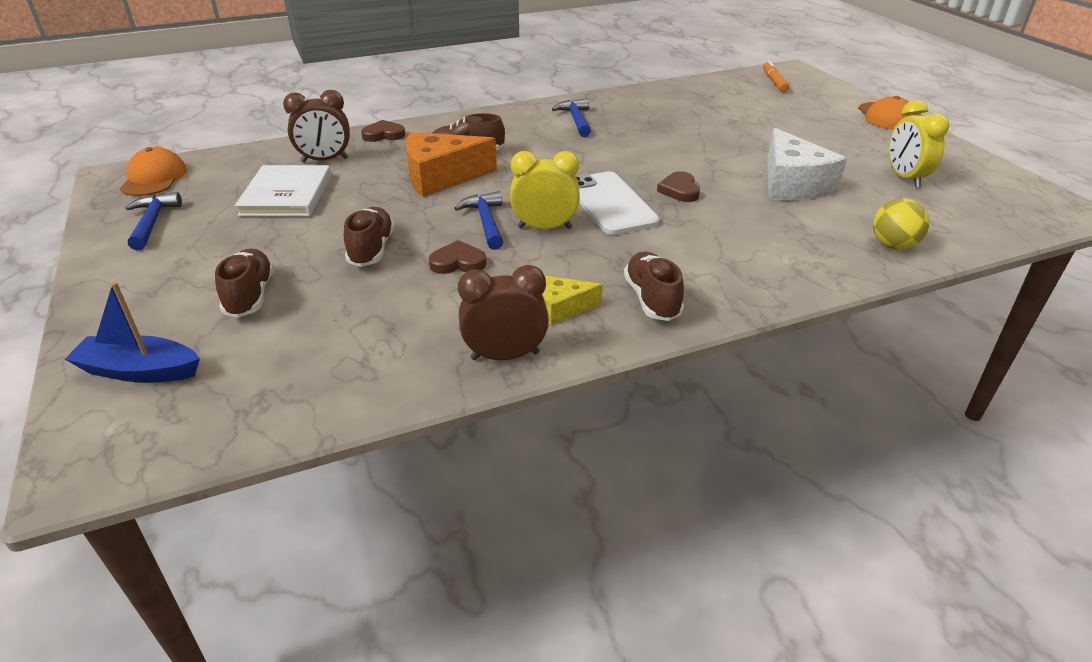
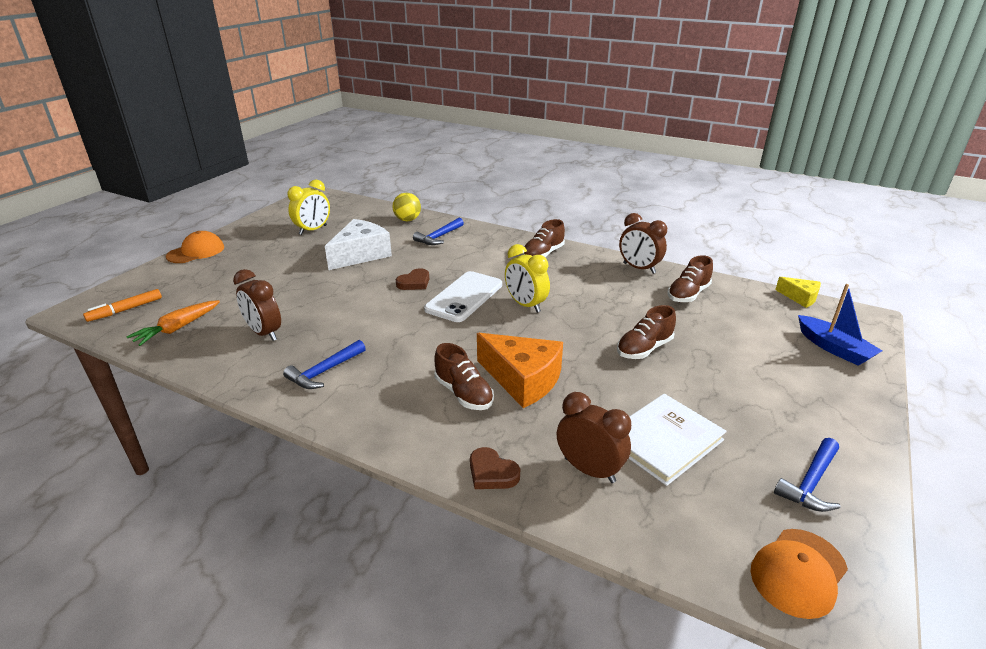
camera: 130 degrees left, 5 degrees down
(250, 296) = (748, 359): brown shoe -> brown shoe (688, 294)
(458, 262) = (603, 313): brown heart -> none
(486, 222) = (551, 327): blue hammer -> blue hammer (439, 237)
(562, 308) = (586, 270): yellow cheese -> yellow cheese (800, 298)
(666, 113) = (264, 333): none -> brown clock
(716, 91) = (177, 328): none -> orange carrot

